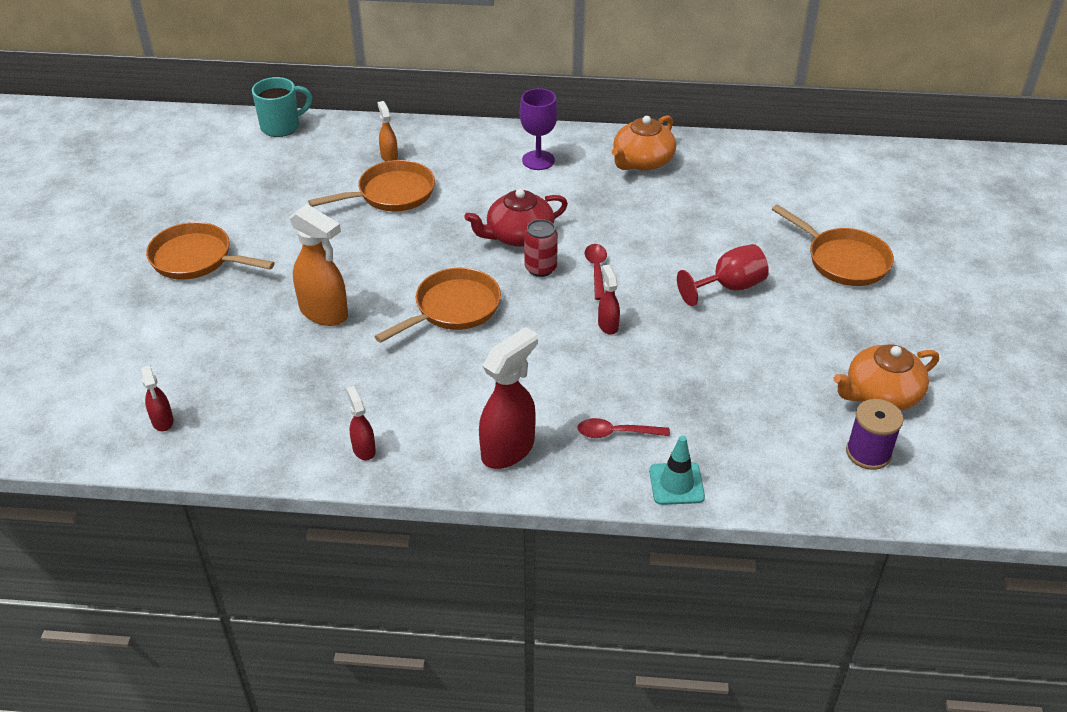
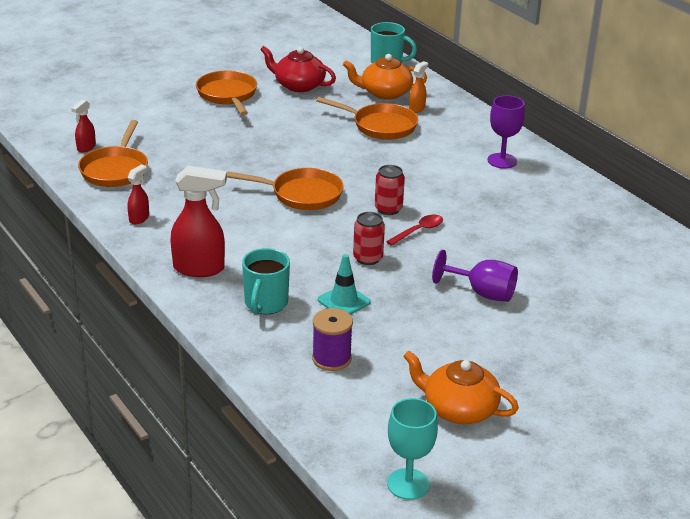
camera: 50 degrees right, 10 degrees down
(324, 313) = (237, 154): orange spray bottle -> none
(518, 235) = (409, 187): red teapot -> red teapot (298, 85)
(608, 325) = (368, 258): red spray bottle -> red can
(616, 433) = (265, 304): red spoon -> turquoise mug
(642, 161) = (571, 201): orange teapot -> orange teapot (385, 93)
(676, 484) = (246, 347): turquoise traffic cone -> turquoise traffic cone (344, 301)
(729, 287) = (482, 293): red goblet -> purple goblet
(843, 260) = (595, 335): orange pan -> orange pan (115, 170)
(868, 453) = (383, 424): purple spool -> purple spool (331, 359)
(961, 482) = (408, 484): none -> turquoise goblet

